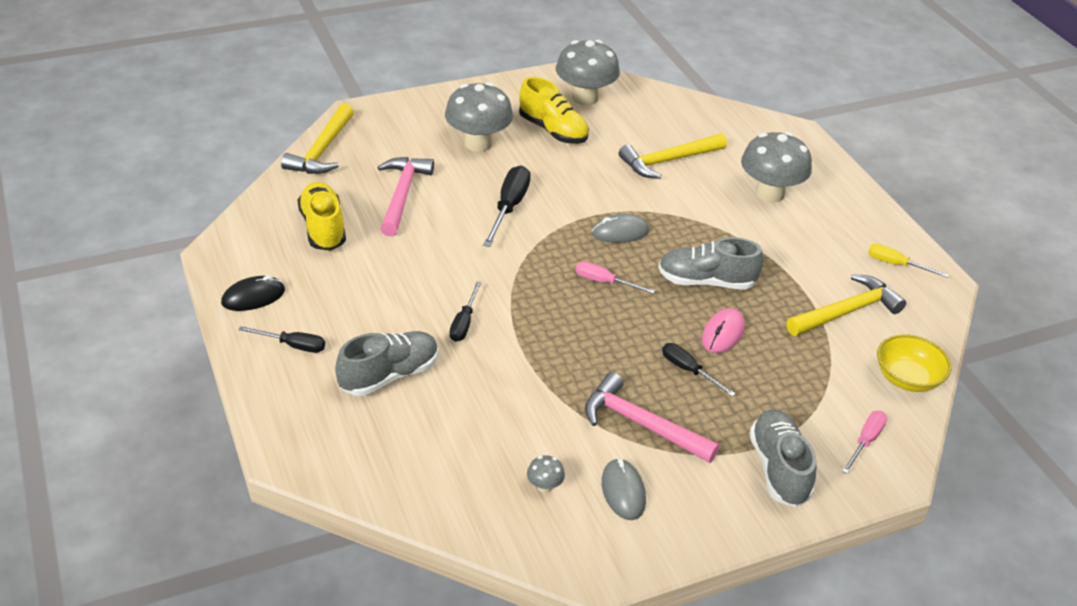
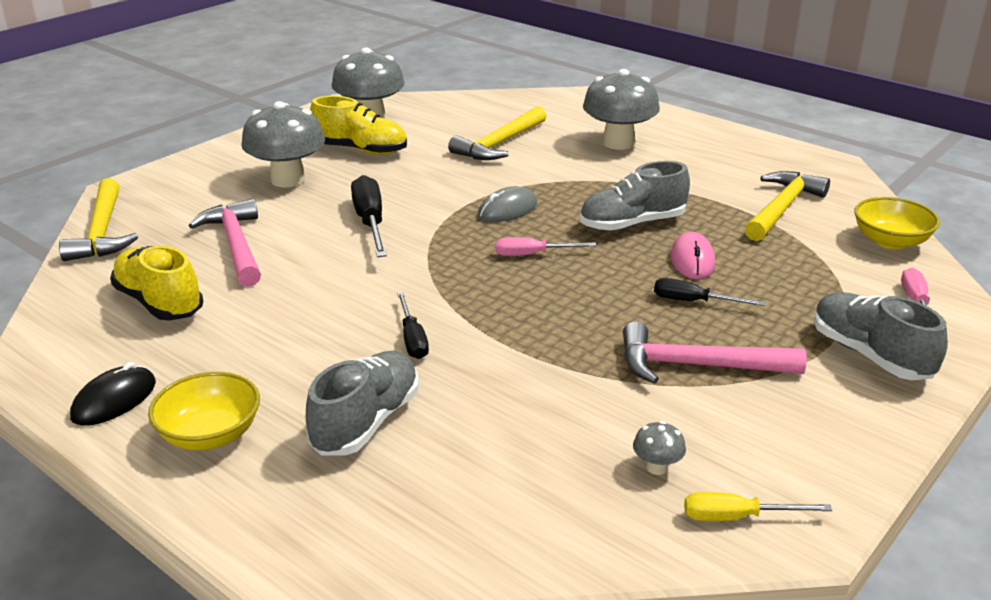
camera: 25 degrees left, 10 degrees down
(293, 345) = (210, 434): black screwdriver -> yellow bowl
(623, 491) = (745, 437): grey mouse -> none
(896, 264) = (782, 162): yellow screwdriver -> yellow screwdriver (737, 517)

